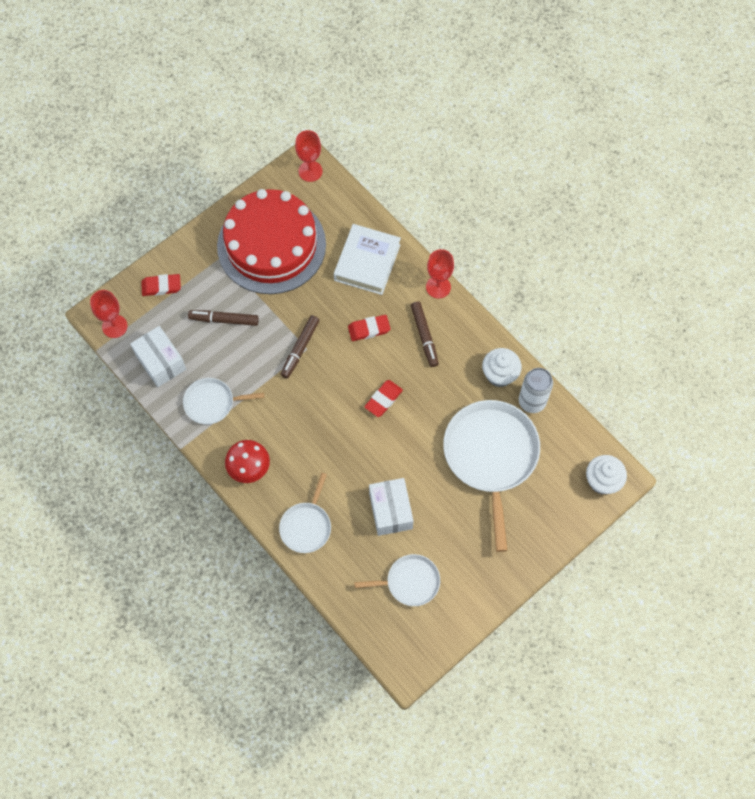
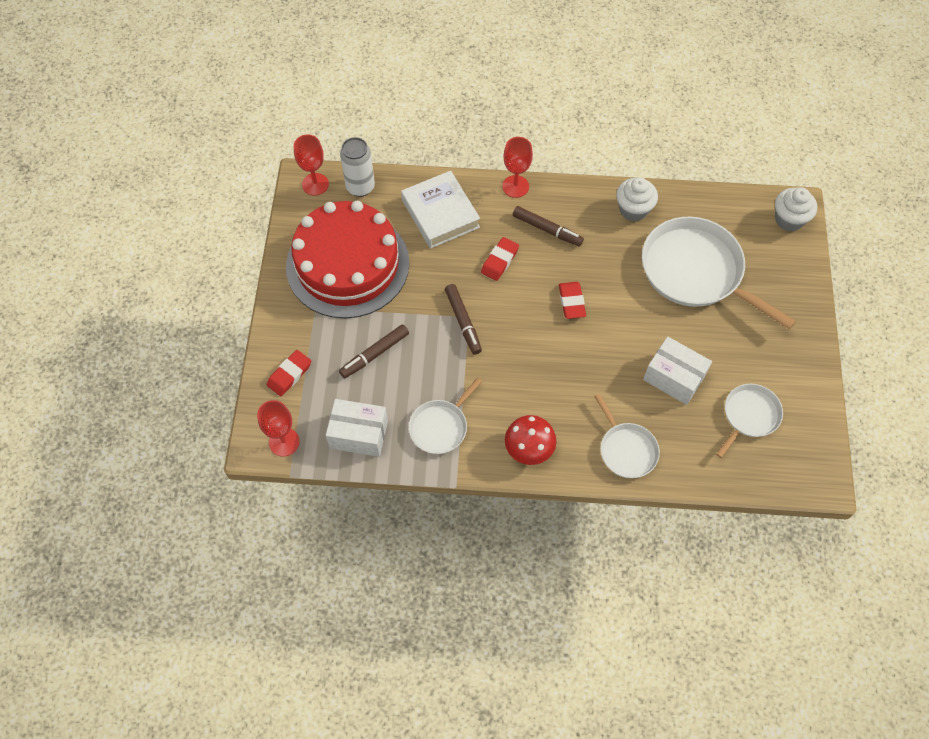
camera: 45 degrees left, 5 degrees down
(532, 401) = (678, 208): white can -> white can (360, 187)

